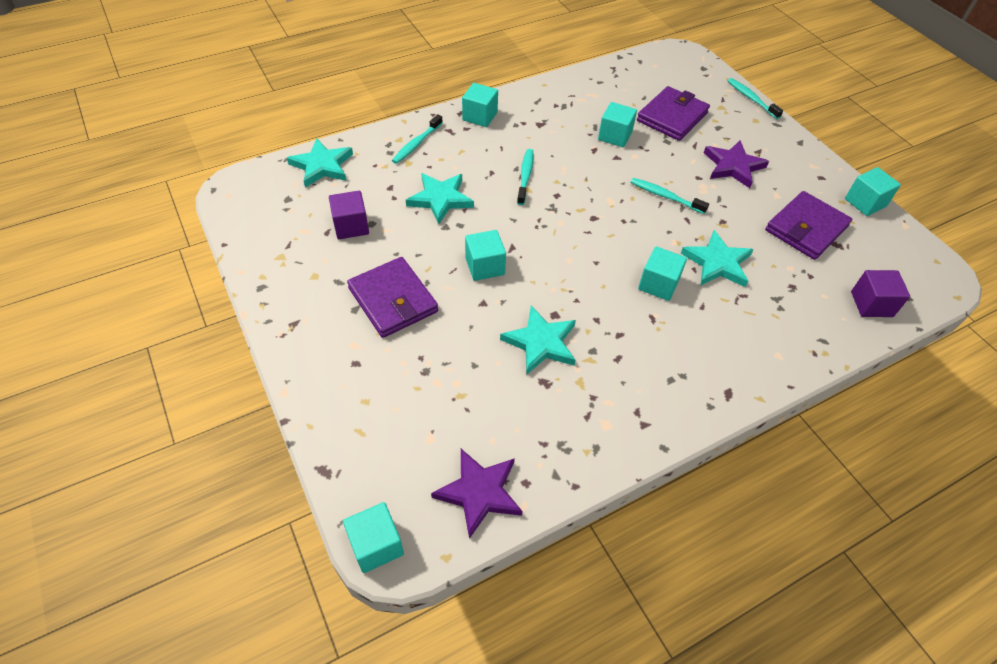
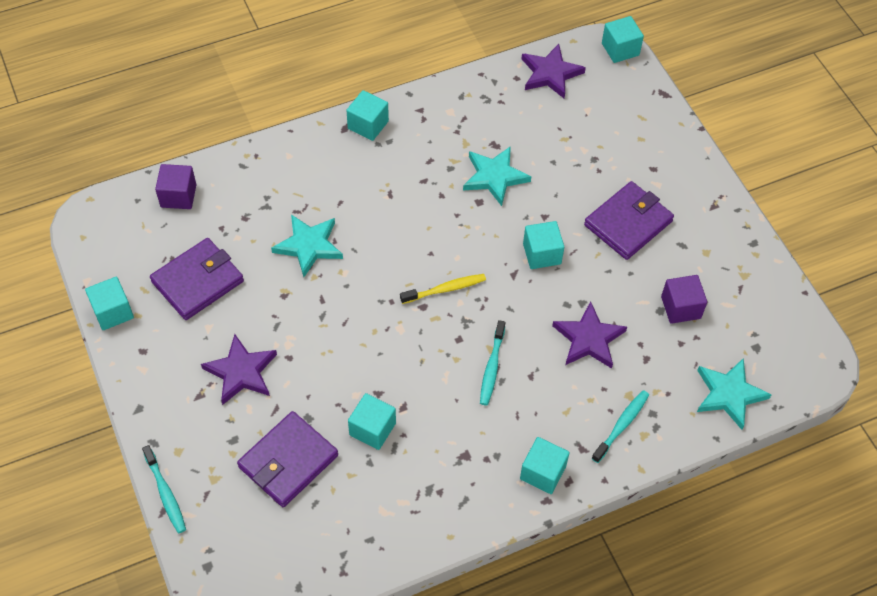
camera: 175 degrees left, 5 degrees up
(393, 300) = (628, 223): purple wallet -> purple wallet turned 75 degrees clockwise
(440, 199) = (588, 339): turquoise star -> purple star
(576, 232) = (445, 289): none -> yellow toothbrush
(658, 284) = (375, 226): turquoise cube -> turquoise cube (368, 125)
(665, 196) = (336, 331): turquoise toothbrush -> none

